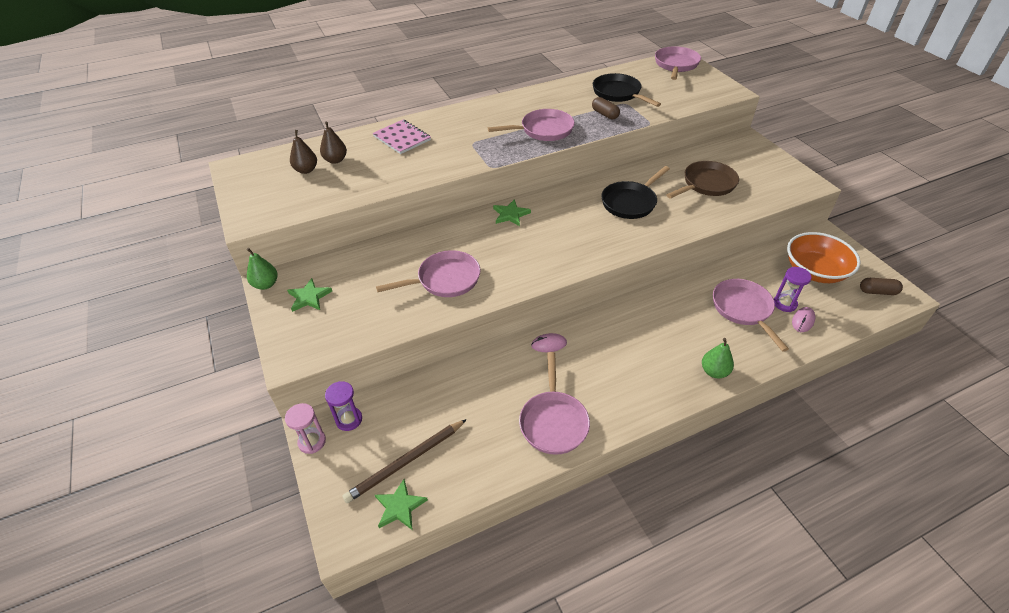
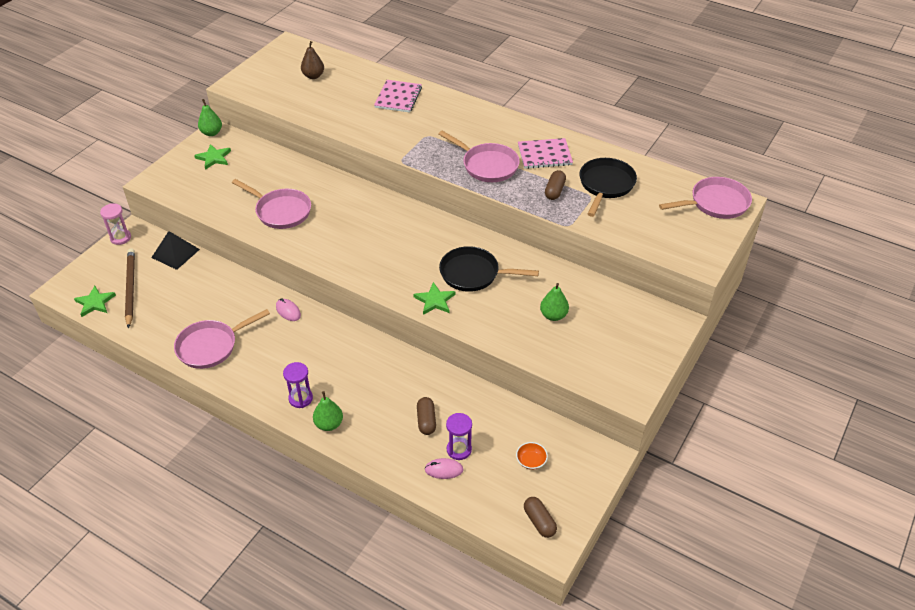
camera: 55 degrees right, 0 degrees up
(335, 160) = (338, 82): brown pear -> none
(349, 419) = (148, 244): purple hourglass -> purple hourglass (300, 398)
(387, 400) = (175, 253): none -> black pyramid
(406, 462) = (130, 288): brown pencil -> brown pencil turned 60 degrees clockwise
(510, 214) = (390, 210): green star -> green star (435, 300)
(557, 103) = (544, 155): none -> pink notebook
(706, 184) = (553, 315): brown pan -> green pear
(743, 309) = (426, 421): pink pan -> brown capsule
(814, 271) = (531, 461): orange bowl -> orange bowl, size x0.40

